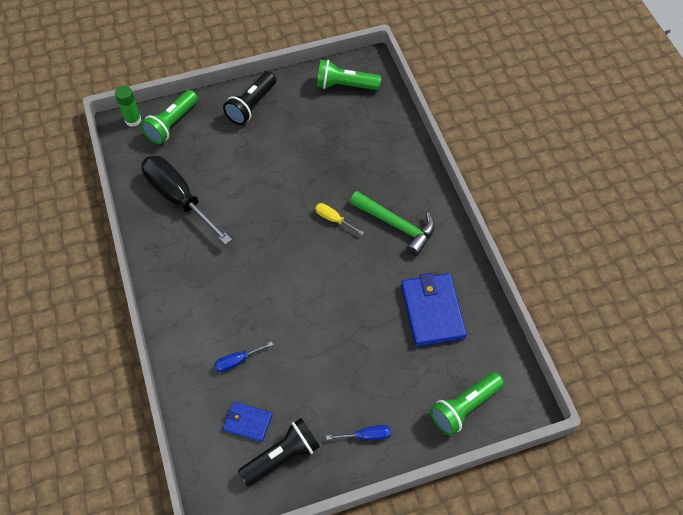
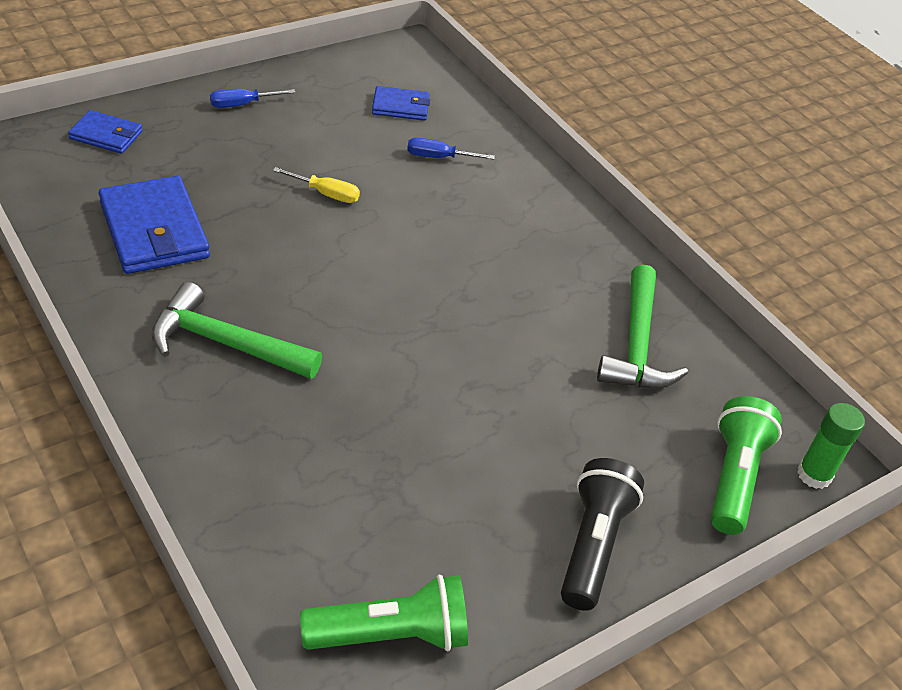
camera: 160 degrees right, 15 degrees down
(179, 198) = (636, 344): black screwdriver -> green hammer
(237, 361) = (438, 157): blue screwdriver -> blue screwdriver turned 135 degrees counterclockwise
(282, 456) = (347, 84): black flashlight -> none
(333, 219) = (346, 340): yellow screwdriver -> yellow screwdriver (326, 194)
(464, 407) = (106, 135): green flashlight -> blue wallet

